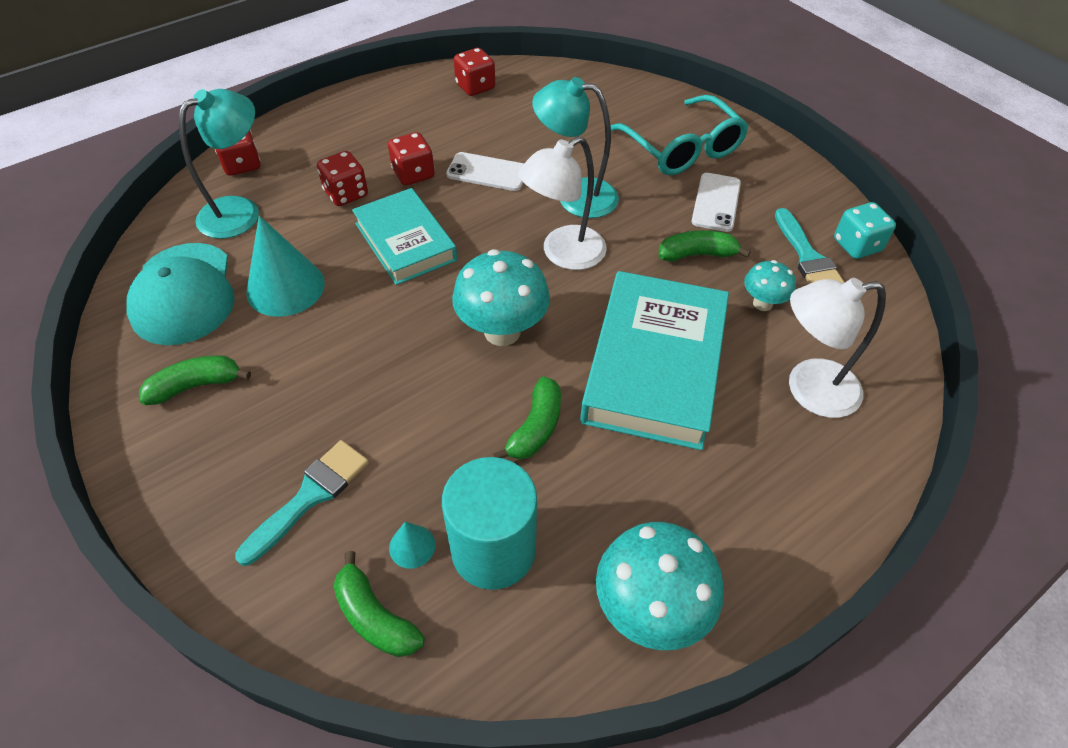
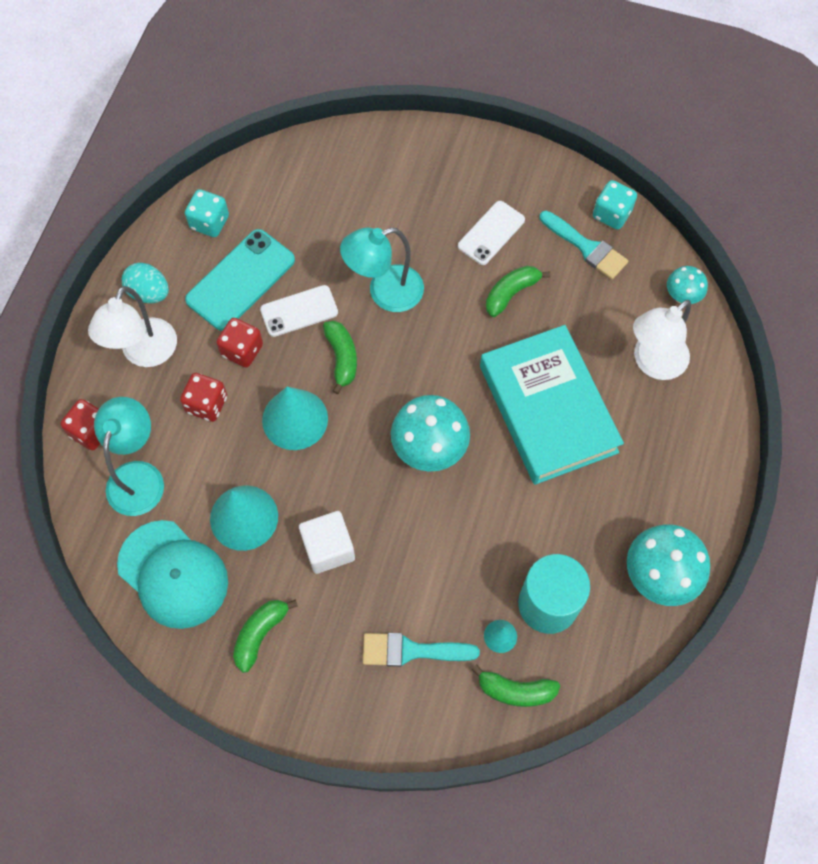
camera: 35 degrees left, 15 degrees up
(310, 496) = (411, 651): turquoise brush -> turquoise brush turned 90 degrees counterclockwise
(329, 355) = (328, 548): none -> white cube
(383, 105) = (149, 293): none -> turquoise egg
(405, 242) = (295, 419): turquoise book -> turquoise cone
(461, 130) = (240, 280): none -> turquoise phone
(475, 87) = (209, 222): red dice -> turquoise dice
(535, 427) = (509, 507): green banana -> green banana (342, 358)
(563, 254) = (418, 354): white lamp -> white lamp (144, 353)
(682, 148) = (429, 191): turquoise glasses -> none
(716, 202) = (491, 233): white phone -> white phone turned 60 degrees clockwise
(762, 303) = (582, 309): turquoise mushroom -> turquoise mushroom (682, 296)

